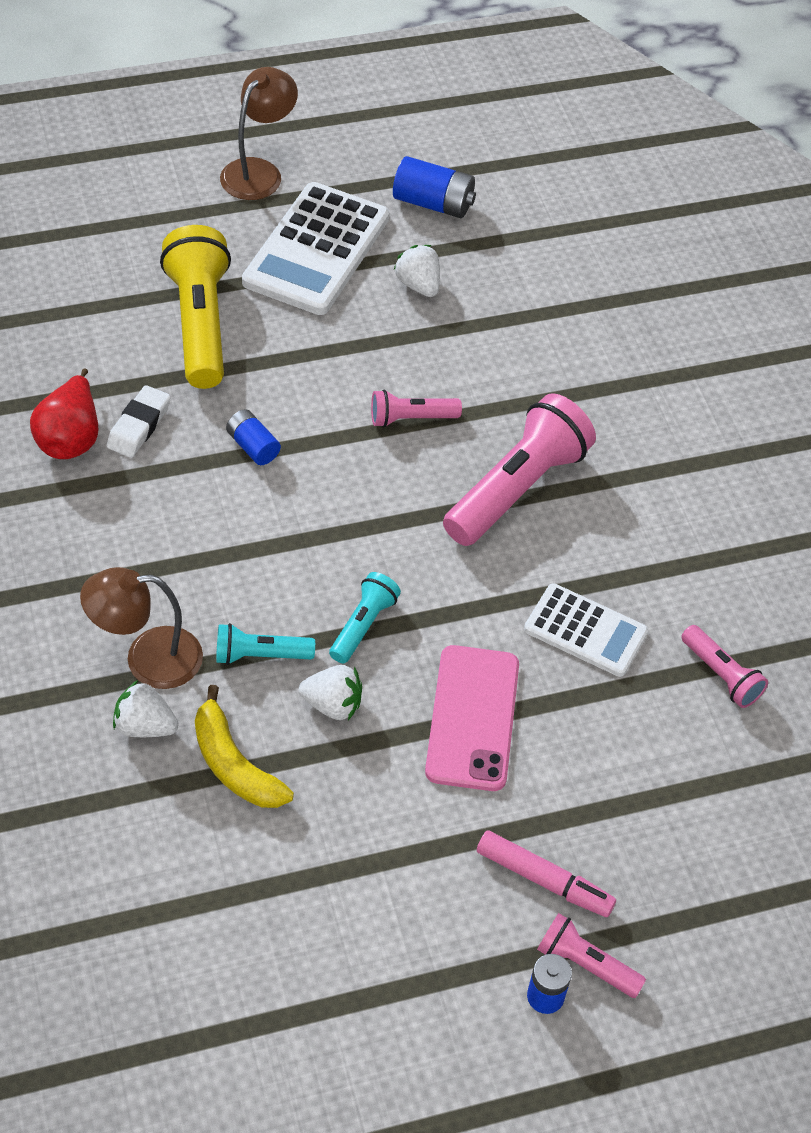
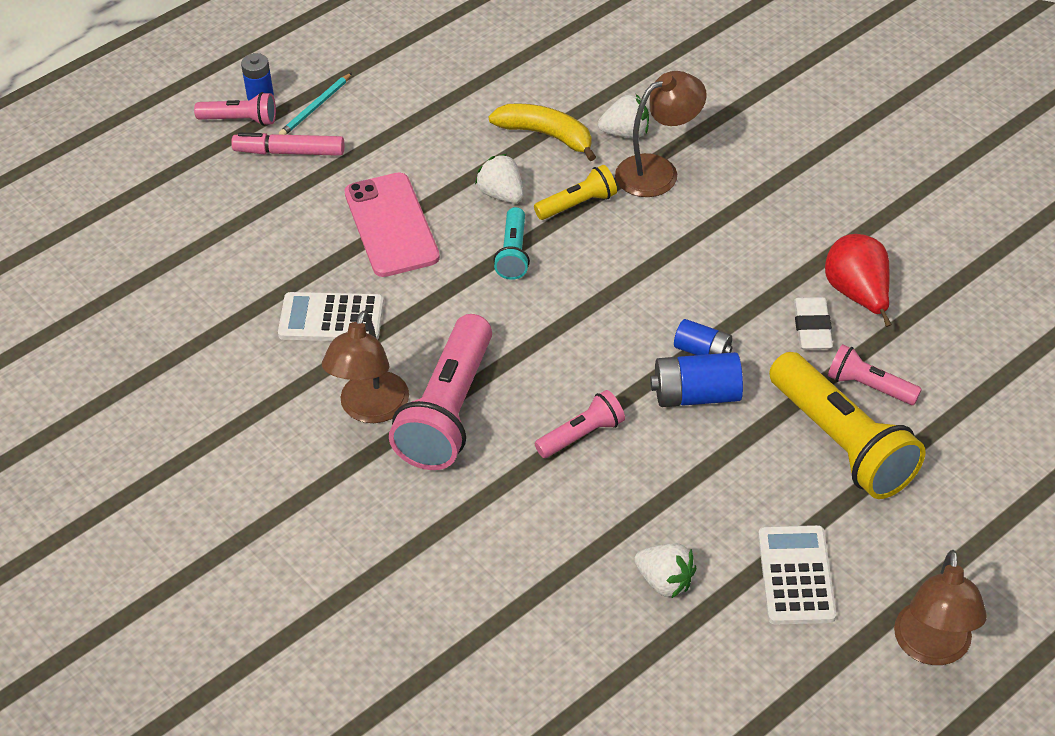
camera: 160 degrees right, 5 degrees down
(260, 655) = (577, 204): turquoise flashlight -> yellow flashlight
(316, 250) = (796, 575): white calculator -> white calculator, size x0.60
(332, 704) = (501, 194): white strawberry -> white strawberry turned 60 degrees clockwise
(433, 203) = (716, 697): blue battery -> blue battery (696, 395)
(483, 941) = (315, 107): none -> turquoise pencil
(588, 520) = (370, 409): none -> brown lamp
(721, 675) = (203, 329): pink flashlight -> pink flashlight (869, 387)

